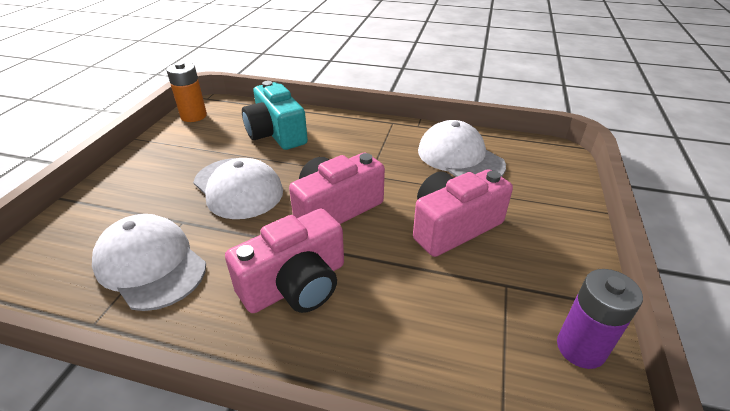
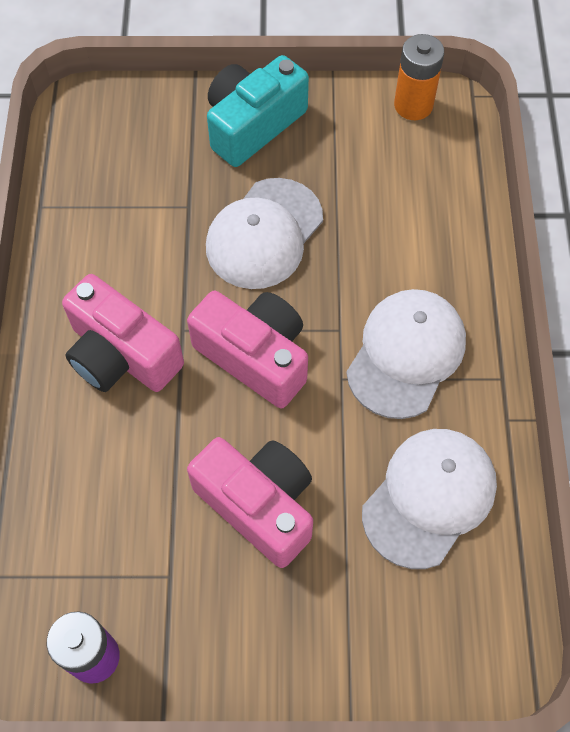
camera: 75 degrees right, 25 degrees up
(150, 264) = (118, 211): white cap -> white cap (406, 354)
(276, 133) = (405, 227): turquoise camera -> turquoise camera (253, 125)

